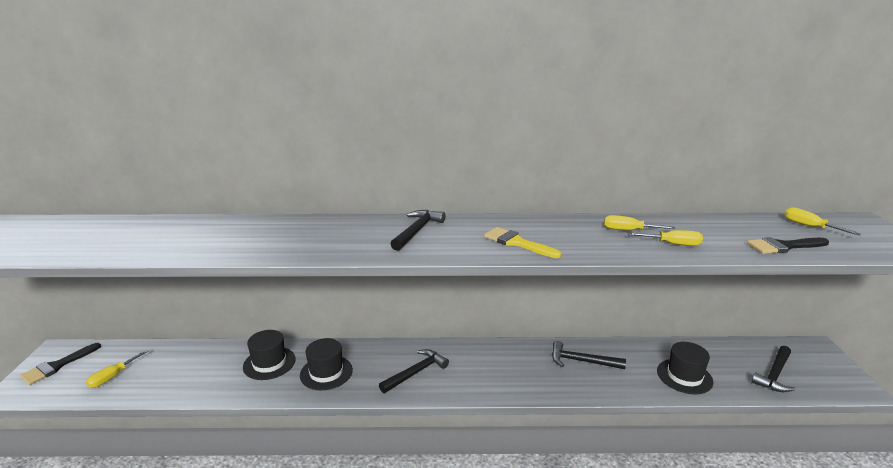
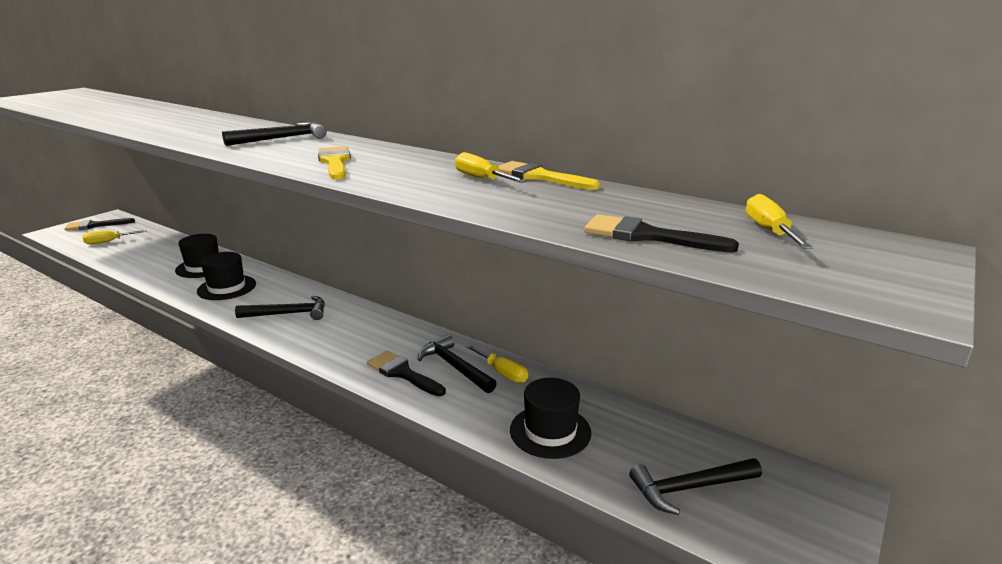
camera: 35 degrees right, 0 degrees up
(562, 380) = (403, 373): none -> black brush
(649, 219) = (539, 177): none -> yellow brush
(672, 244) = (494, 199): yellow screwdriver -> yellow screwdriver (502, 373)

